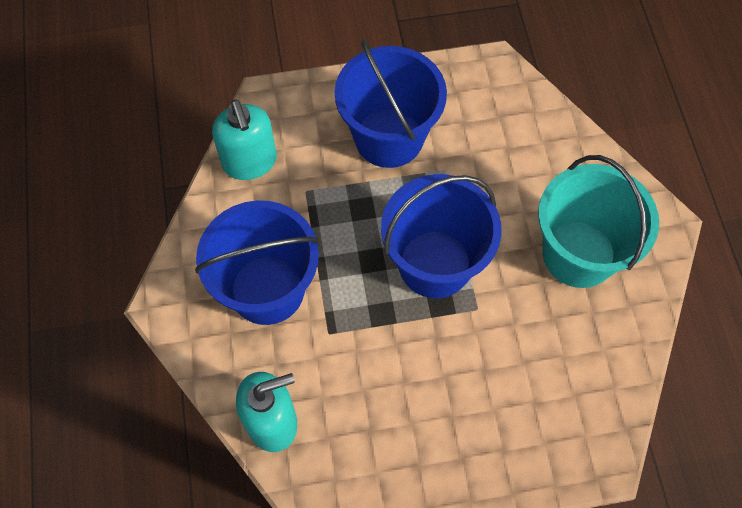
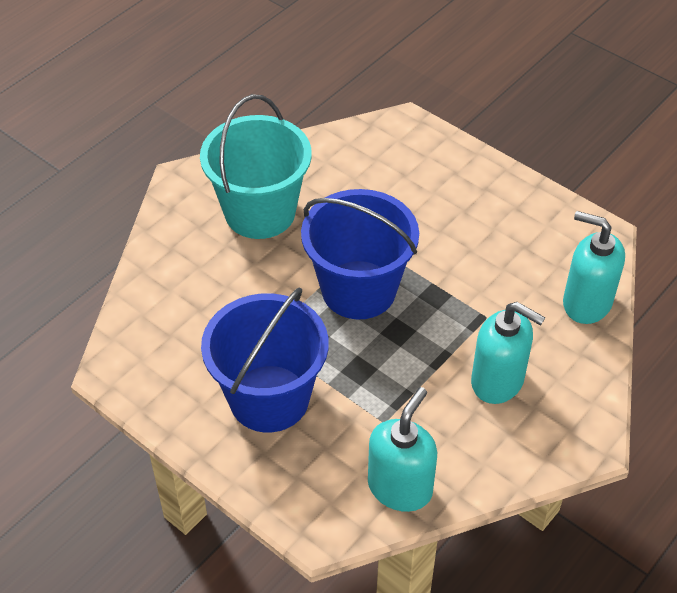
camera: 130 degrees left, 15 degrees down
(267, 289) = (498, 381): blue bucket -> turquoise soap dispenser

